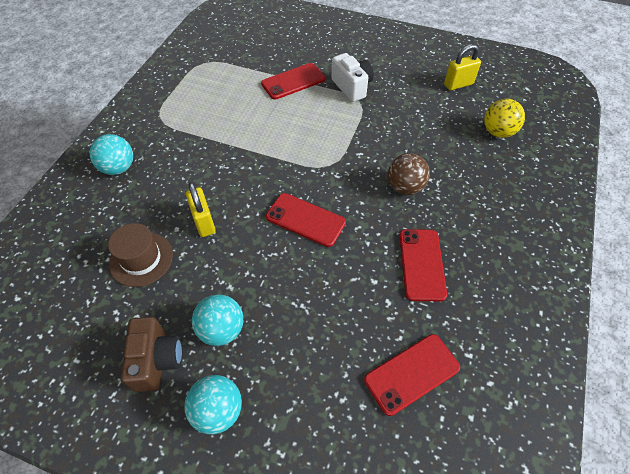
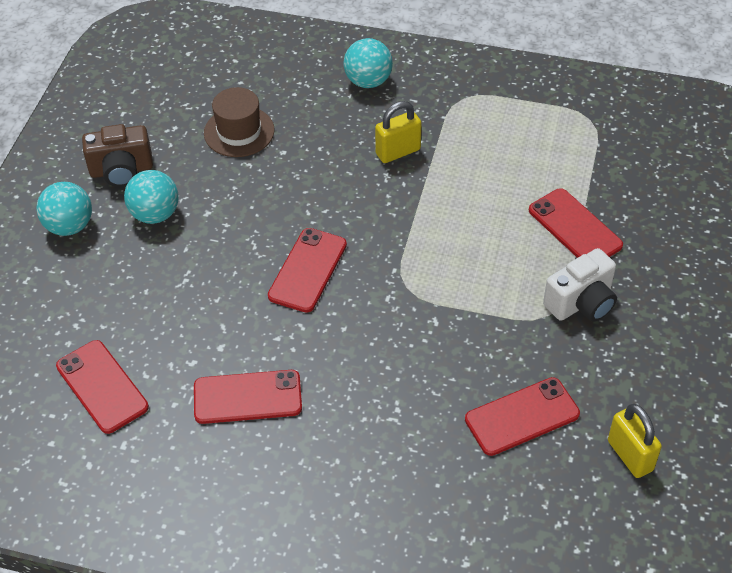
camera: 85 degrees right, 5 degrees down
(204, 222) = (294, 174): yellow padlock -> yellow padlock (398, 152)
(405, 187) = (377, 377): brown ball -> none
(434, 122) = (522, 417): none -> red phone
(498, 132) = (518, 509): yellow ball -> none

